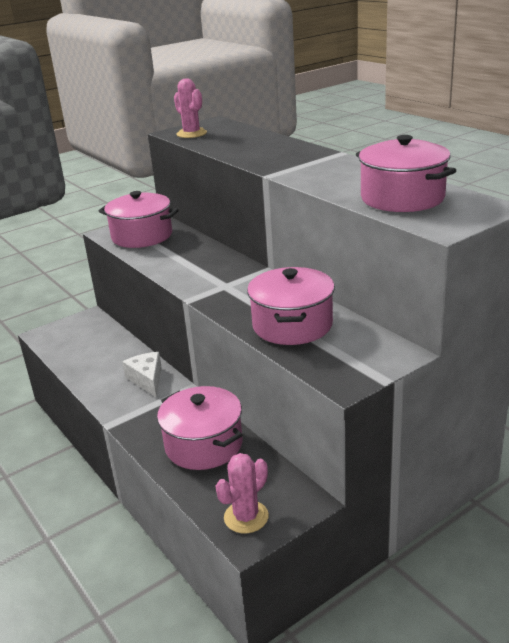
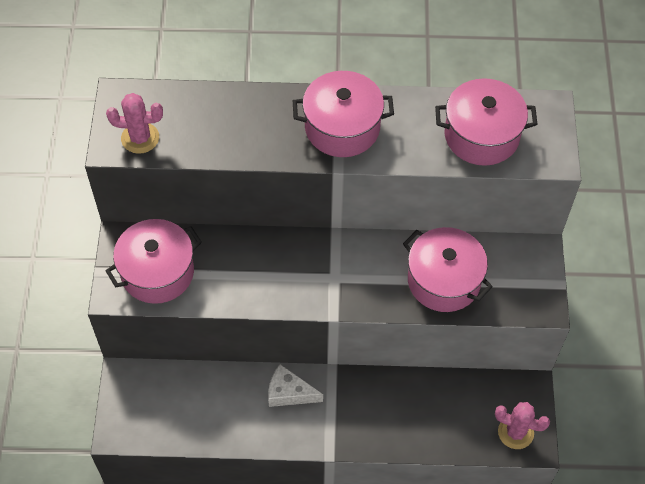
camera: 55 degrees left, 30 degrees up
(204, 445) = (417, 408): pink pot -> pink pot (342, 127)
(246, 517) = (515, 432): pink cactus -> pink cactus turned 60 degrees counterclockwise

